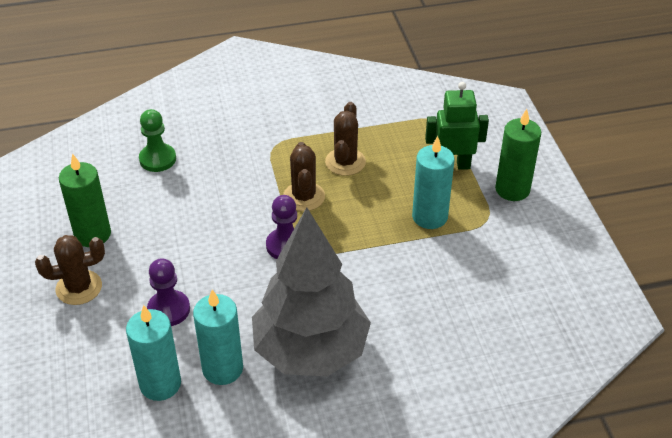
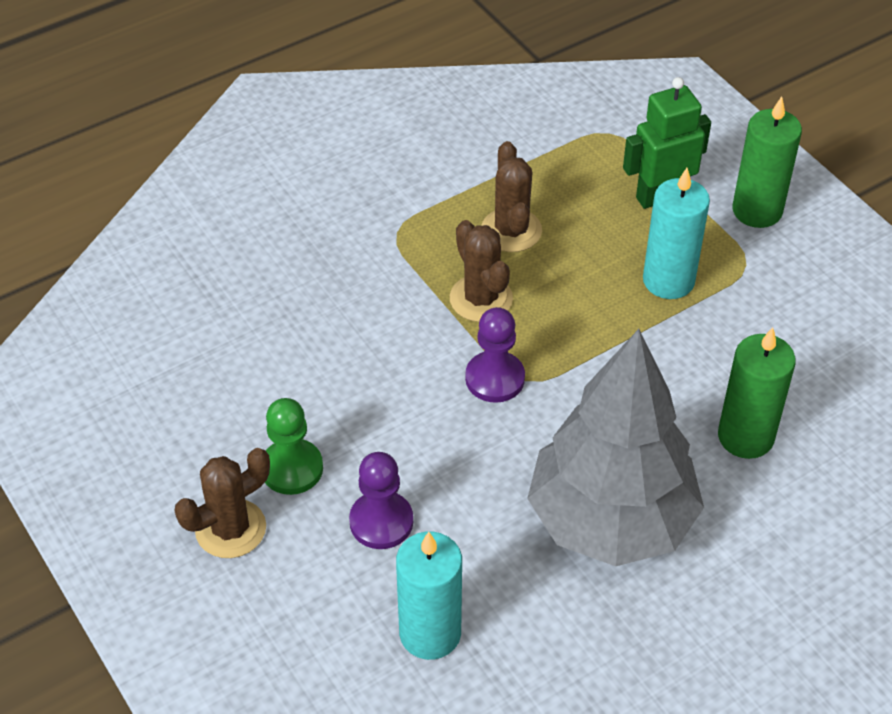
camera: 20 degrees left, 5 degrees up
(93, 234) = (204, 442): green candle -> green candle (745, 437)
(157, 159) = (236, 299): green pawn -> green pawn (292, 468)
(222, 368) = (504, 583): turquoise candle -> none

